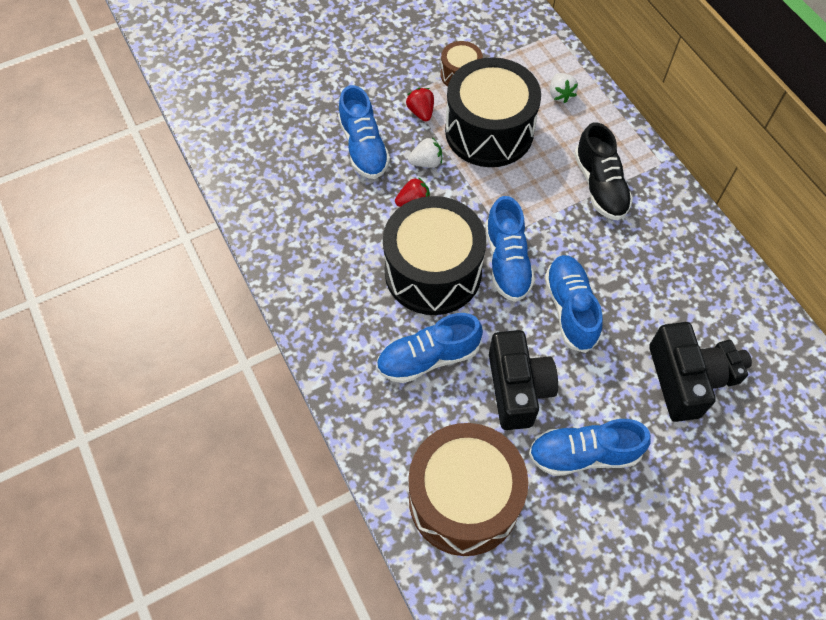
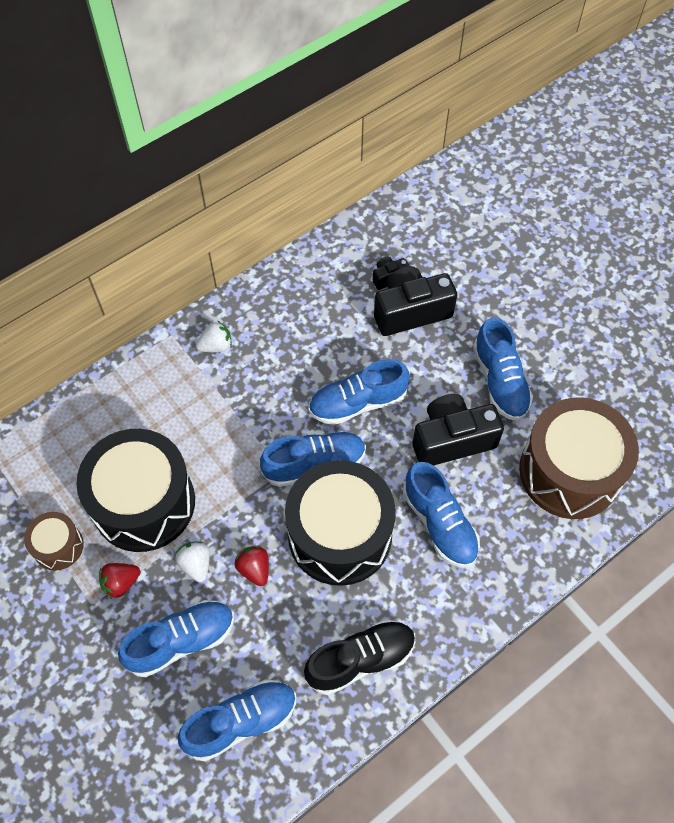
camera: 100 degrees left, 0 degrees up
(290, 180) = (241, 722): none -> blue shoe
(560, 95) = (84, 434): white strawberry -> white strawberry (216, 346)
(600, 186) = (207, 387): black shoe -> black shoe (360, 660)

